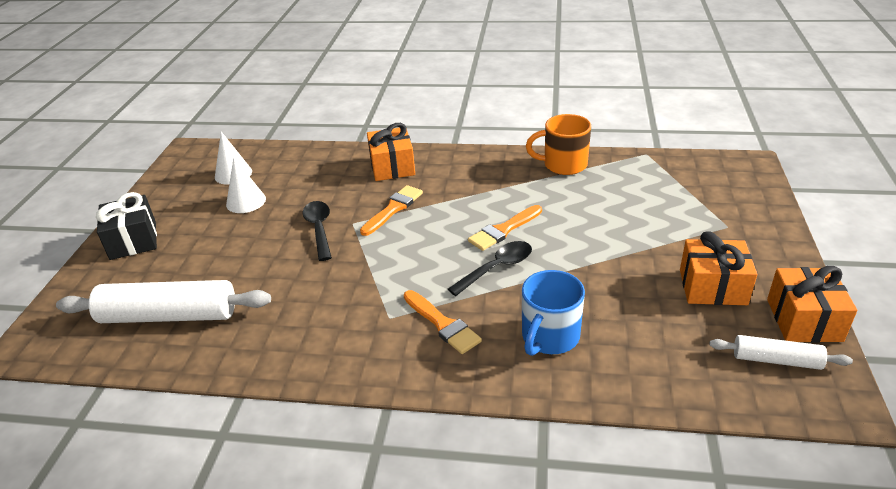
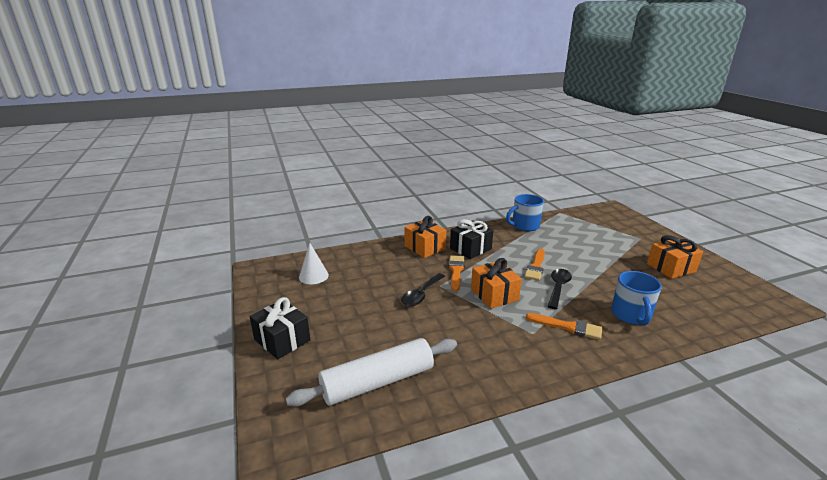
camera: 30 degrees left, 10 degrees down
(246, 201) = (345, 291): white cone -> none
(319, 229) = (421, 294): black spoon -> black spoon turned 105 degrees counterclockwise
(447, 182) = (470, 249): none -> black gift
(563, 165) = (524, 226): orange mug -> blue mug
(776, 360) = (739, 293): white rolling pin -> none
(804, 320) = (725, 272): orange gift -> orange gift (494, 294)

